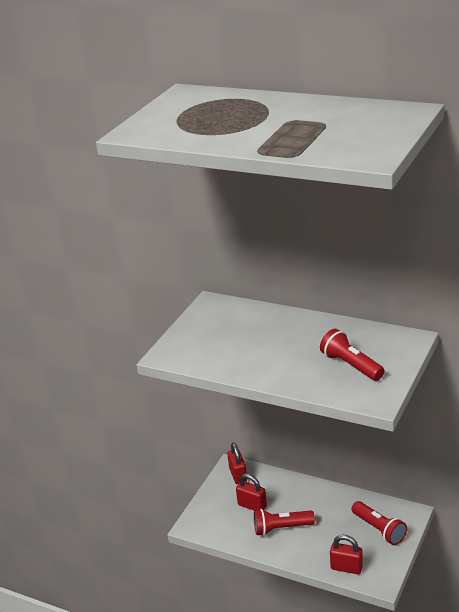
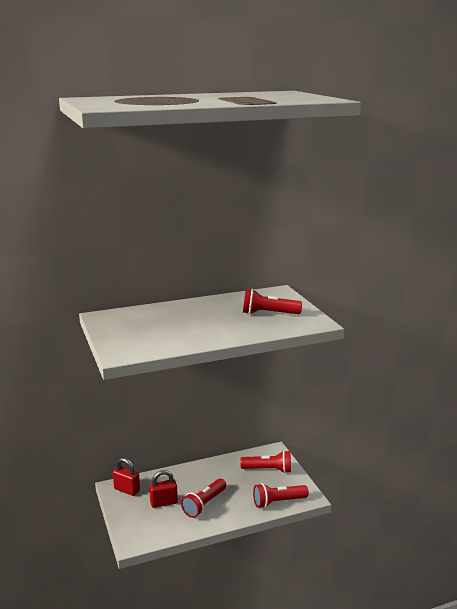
camera: 50 degrees left, 10 degrees down
(346, 568) = (278, 502): red padlock -> red flashlight

